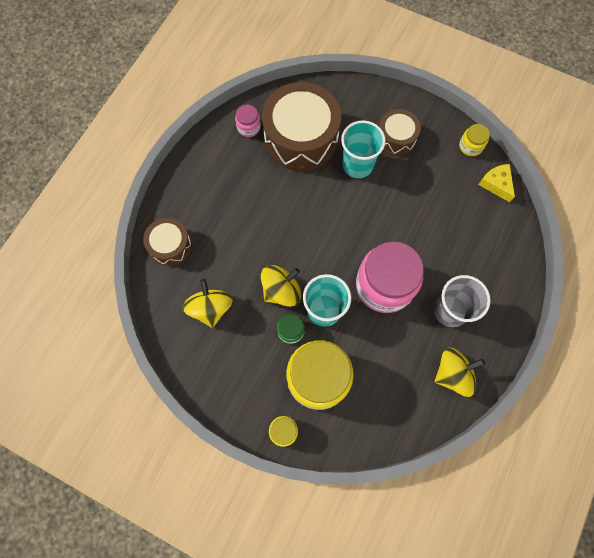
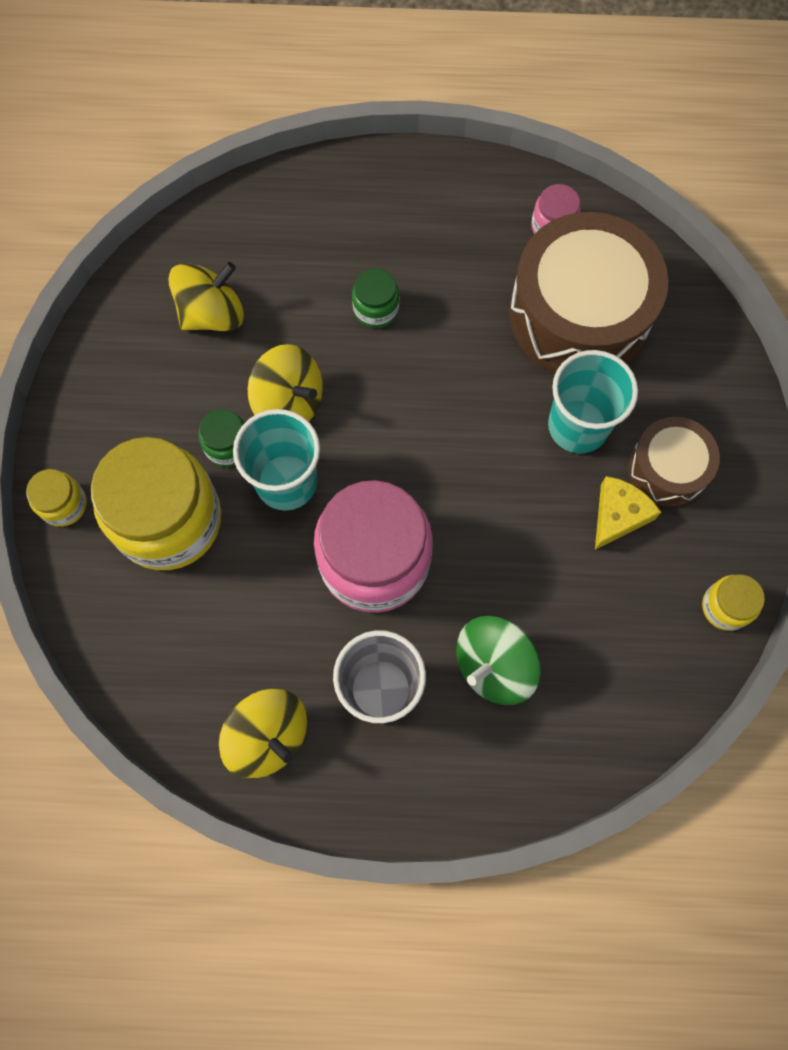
camera: 65 degrees right, 0 degrees up
(170, 245) = (286, 210): brown drum -> none
(250, 226) = (376, 309): none -> green jar
(459, 254) = (494, 666): none -> green spinning top
(496, 184) = (672, 683): yellow cheese -> yellow cheese (618, 515)

